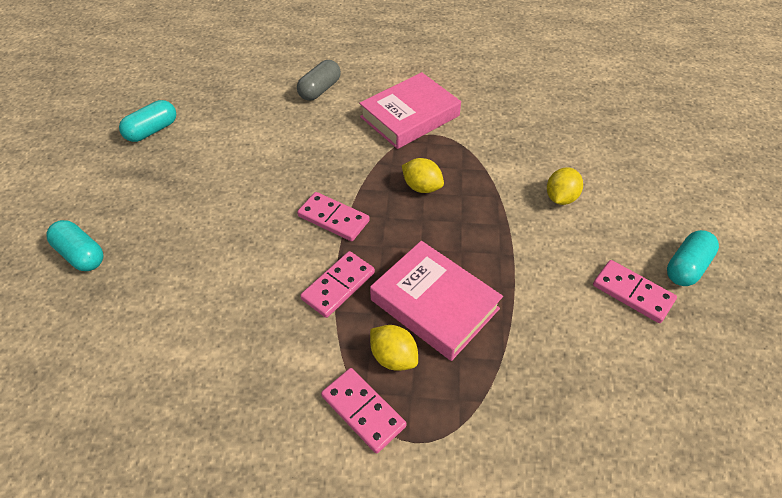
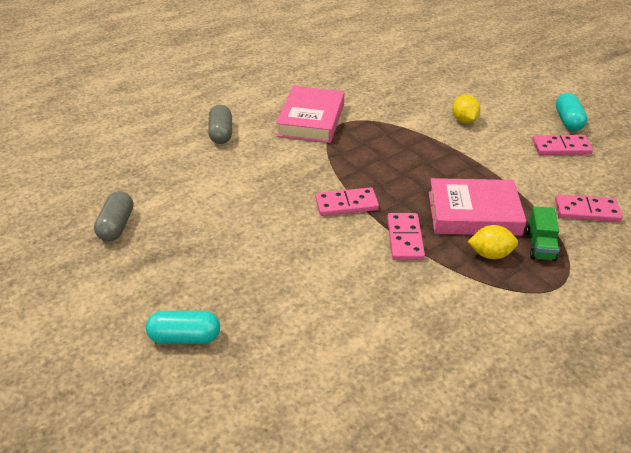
camera: 40 degrees left, 10 degrees down
(152, 130) = (116, 226): turquoise capsule -> grey capsule
(363, 411) = (513, 291): pink domino -> pink domino (586, 210)
(422, 187) = (377, 156): yellow lemon -> none
(455, 385) = (540, 245): none -> green truck

